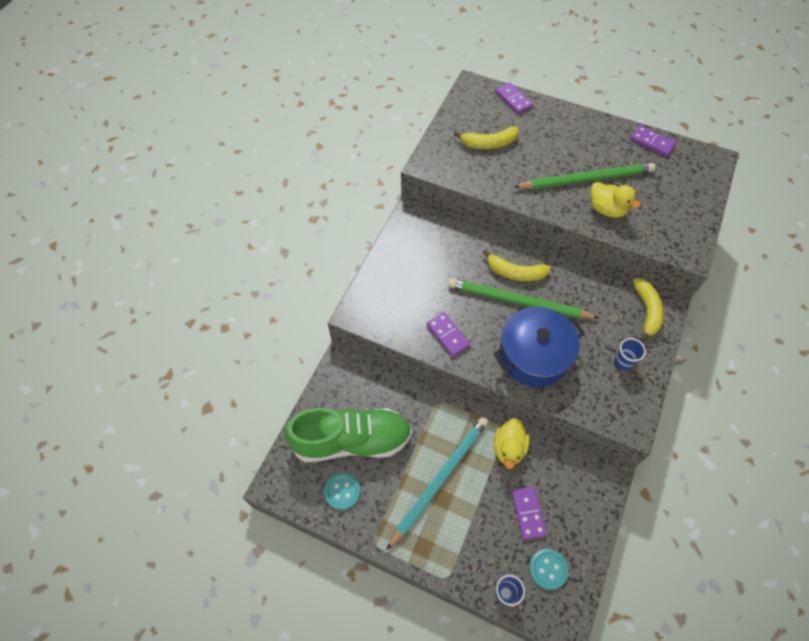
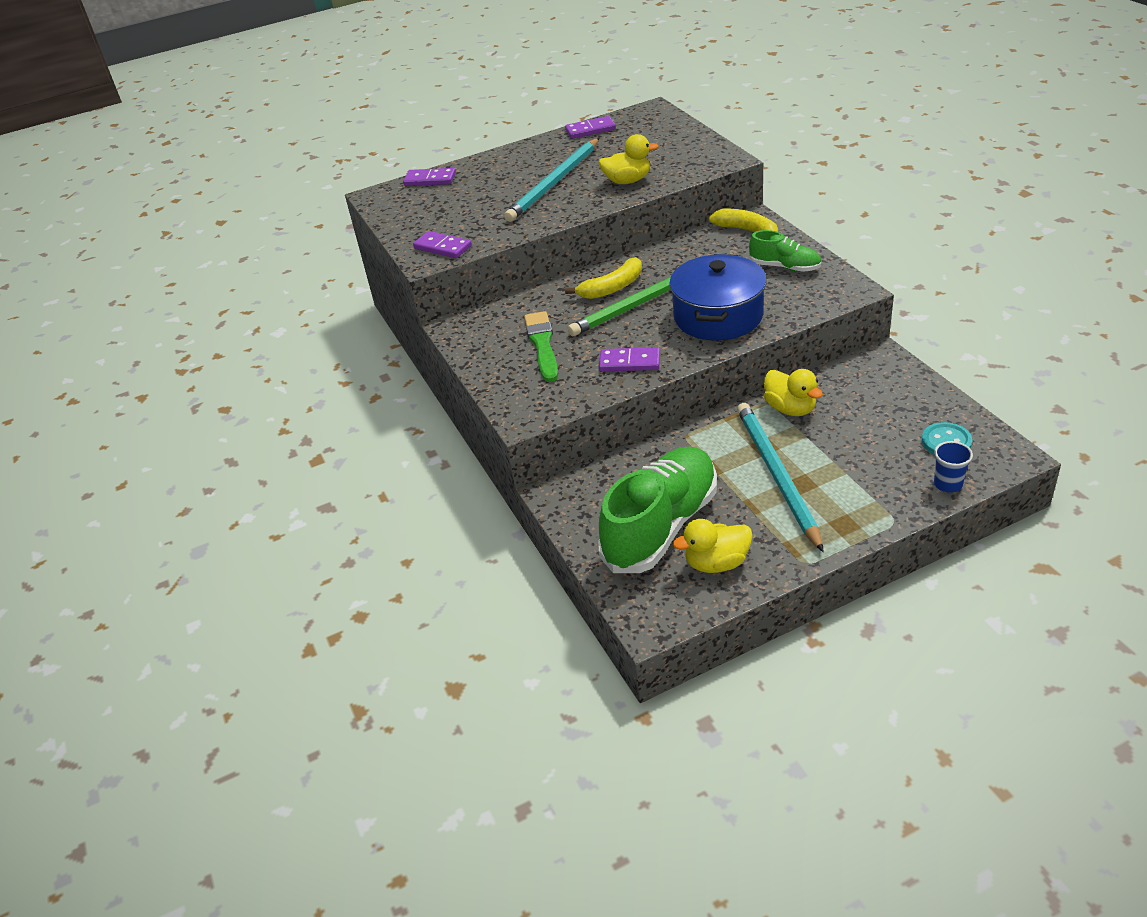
camera: 45 degrees left, 20 degrees down
(342, 491) = (716, 563): turquoise button -> yellow duck
(429, 275) = (542, 345): none -> green brush
(488, 143) = (458, 214): yellow banana -> none
(528, 513) = (874, 428): purple domino -> purple domino (442, 247)
(567, 169) = (554, 183): none -> turquoise pencil
(586, 179) = (580, 178): green pencil -> none
(623, 362) = (785, 267): blue cup -> green shoe

